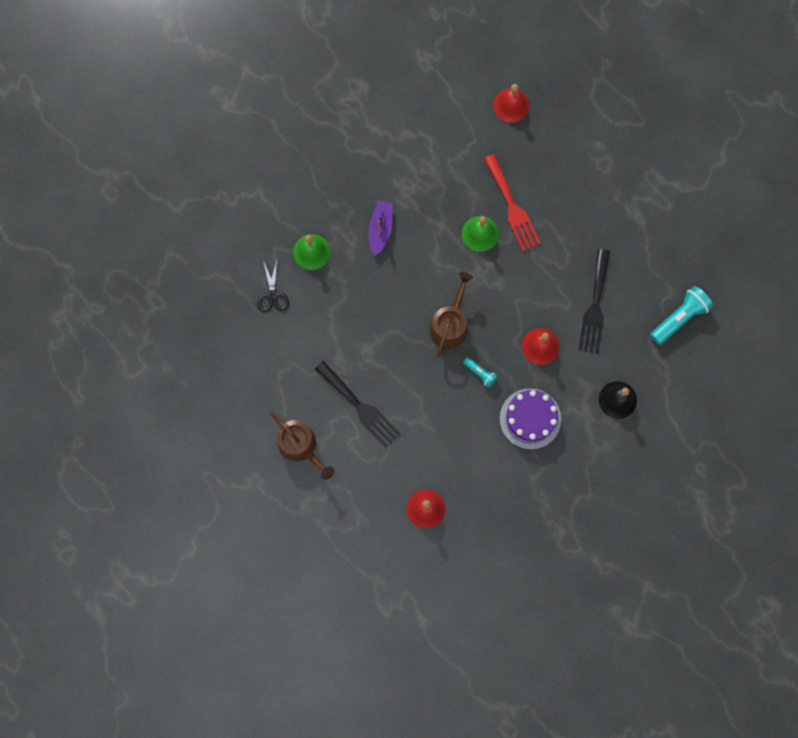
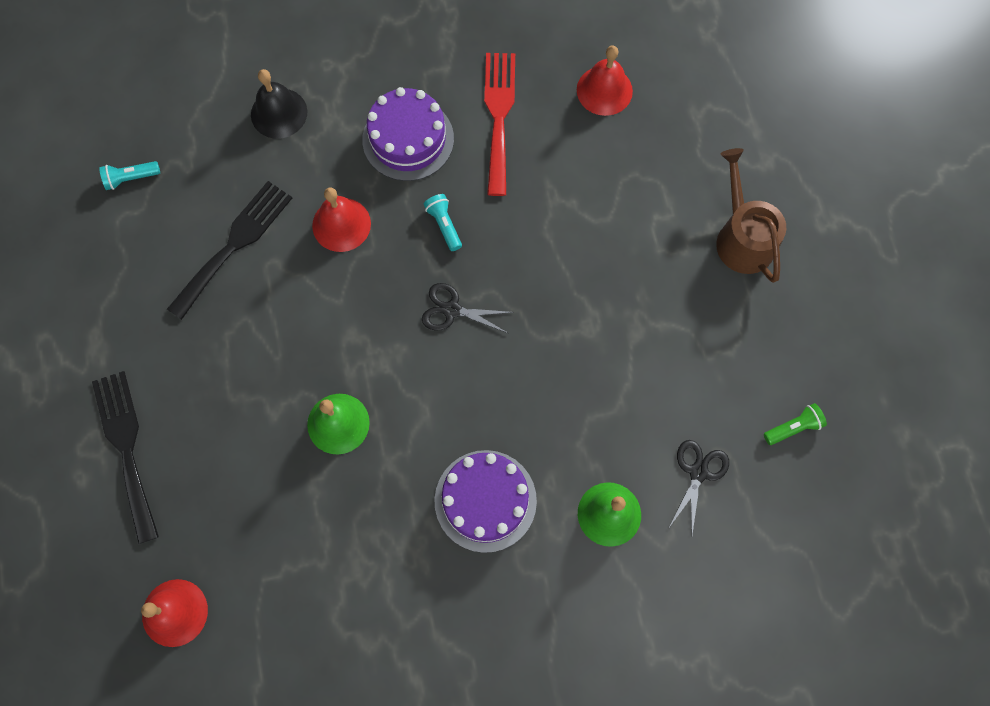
camera: 155 degrees left, 5 degrees down
(229, 343) = (793, 427): none -> green flashlight
(360, 406) = (635, 254): black fork -> black fork (126, 448)
(380, 229) = (485, 500): purple boat -> purple cake
(450, 324) = (452, 310): brown watering can -> black scissors
(512, 207) = (267, 442): red fork -> red fork (499, 116)
(679, 318) = (131, 178): turquoise flashlight -> turquoise flashlight, size x0.54

